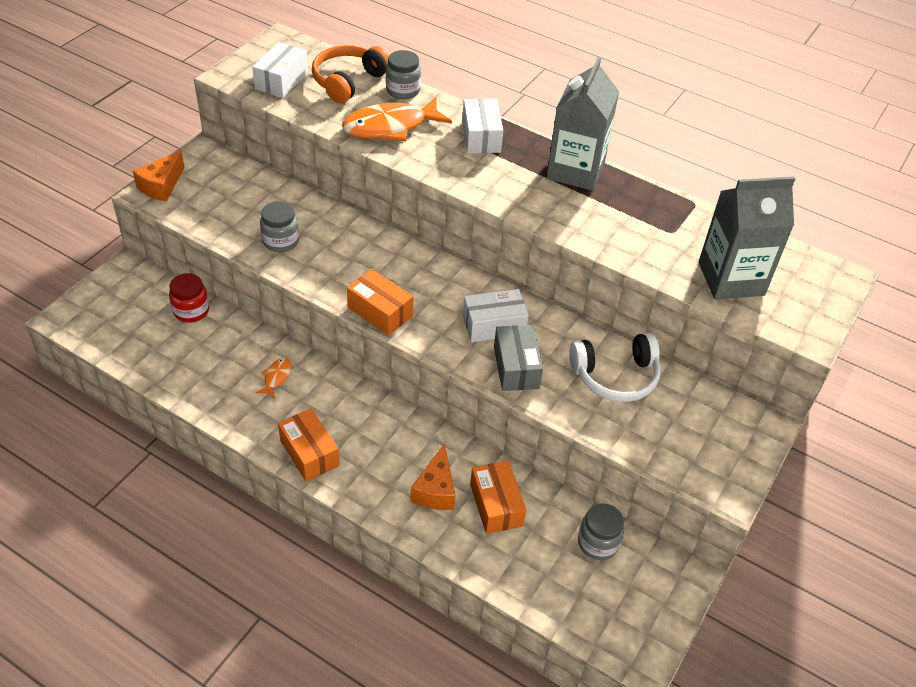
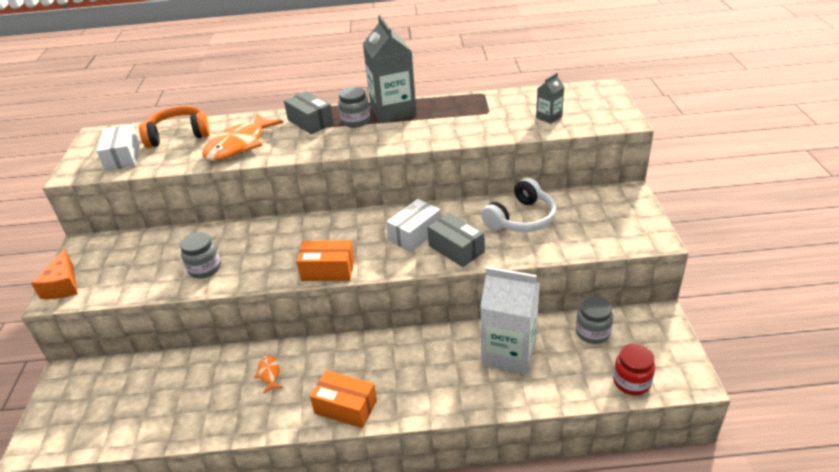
camera: 30 degrees left, 10 degrees down
(191, 311) = (153, 371): red jar -> red jar (631, 382)
(348, 81) = (178, 135): orange headphones -> orange headphones turned 75 degrees clockwise
(403, 90) = (226, 123): grey jar -> grey jar (356, 121)
(435, 490) = (460, 370): orange cheese -> none
(481, 136) = (310, 122): white box -> grey box
(496, 505) = (508, 353): orange box -> white carton
(731, 279) = (549, 117): grey carton -> grey carton, size x0.47

